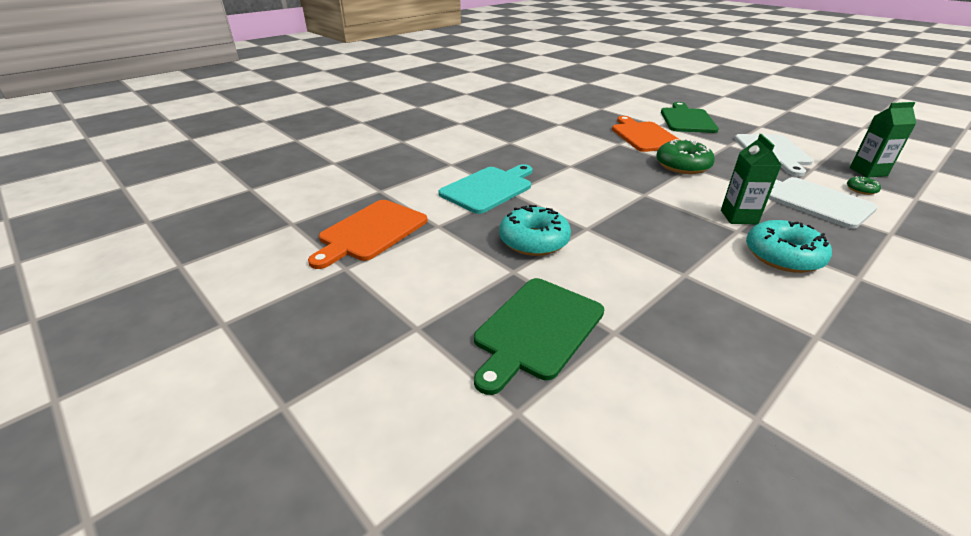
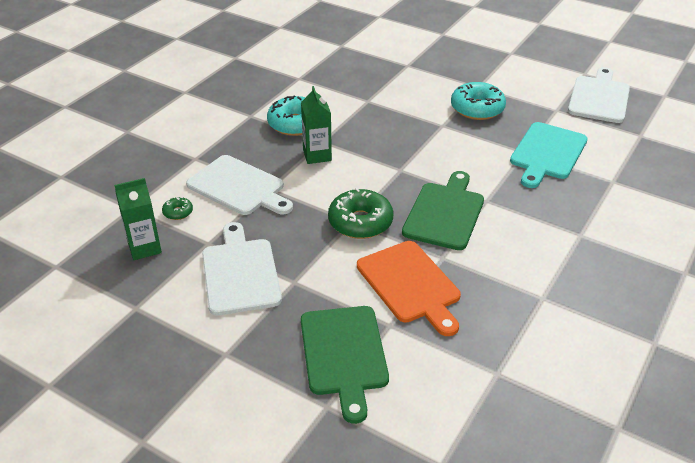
camera: 165 degrees right, 5 degrees up
(370, 232) = (599, 98): orange cutting board -> white cutting board
(536, 330) = (448, 60): green cutting board -> green cutting board (445, 213)

